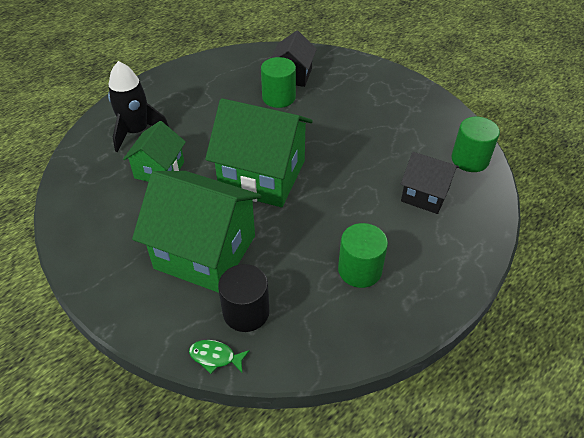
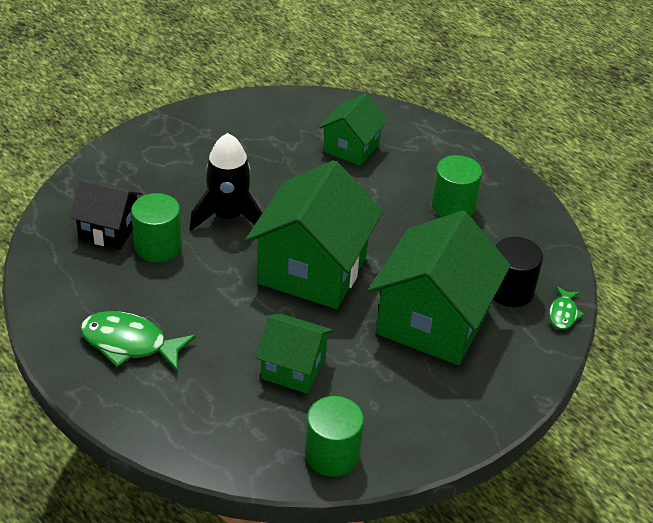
camera: 90 degrees left, 5 degrees down
(136, 132) = (208, 397): black rocket -> black rocket (228, 216)
(187, 95) = (130, 343): none -> green fish
(425, 195) = (351, 148): black house -> green house
(470, 159) = (300, 108): green cylinder -> green cylinder (332, 454)

